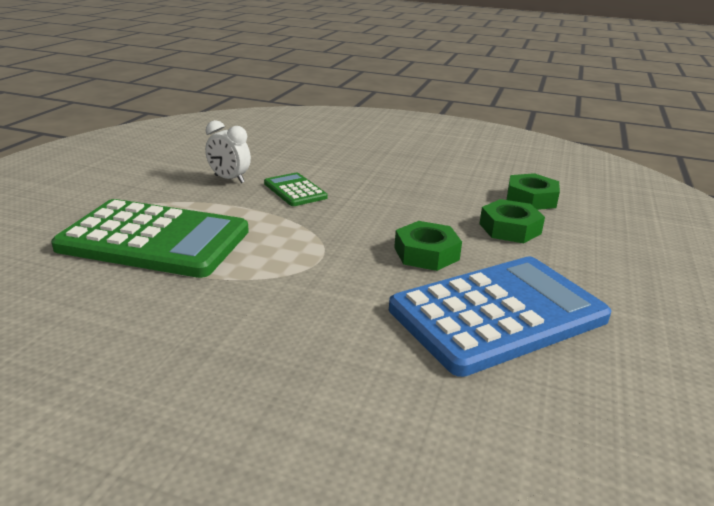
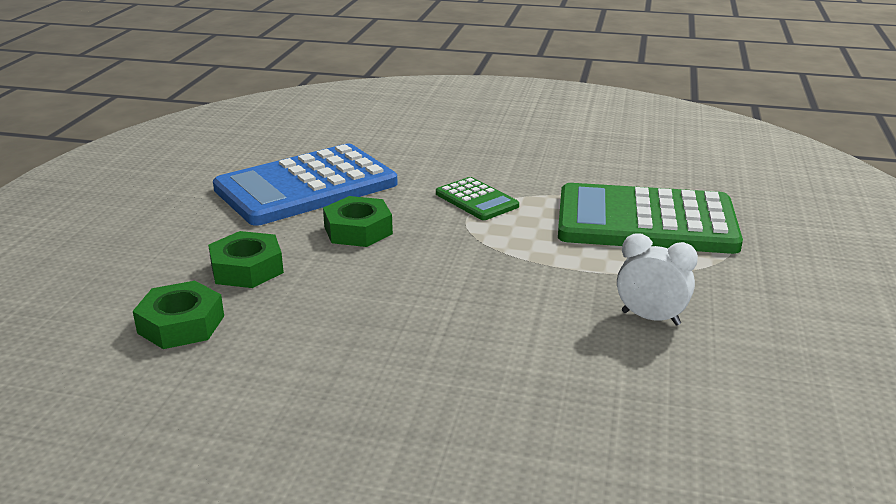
camera: 175 degrees right, 0 degrees up
(295, 190) = (539, 305): green calculator -> green calculator (476, 200)

